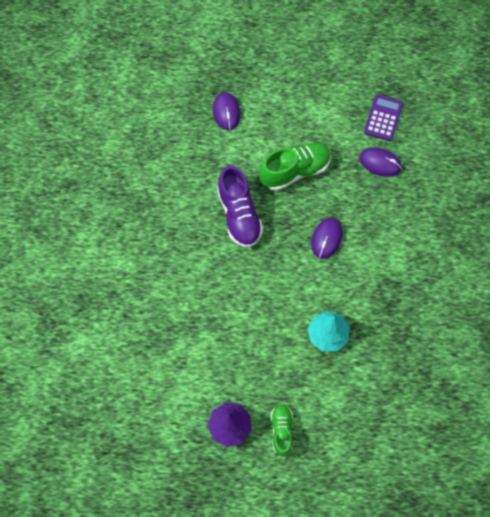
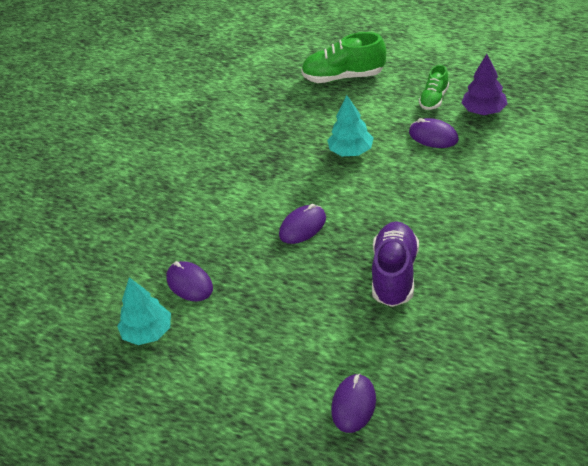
camera: 150 degrees left, 25 degrees down
(263, 375) = (433, 136): none -> purple mouse
(295, 171) = (299, 303): green shoe -> green shoe (343, 77)
(383, 118) = (147, 332): purple calculator -> turquoise tree

